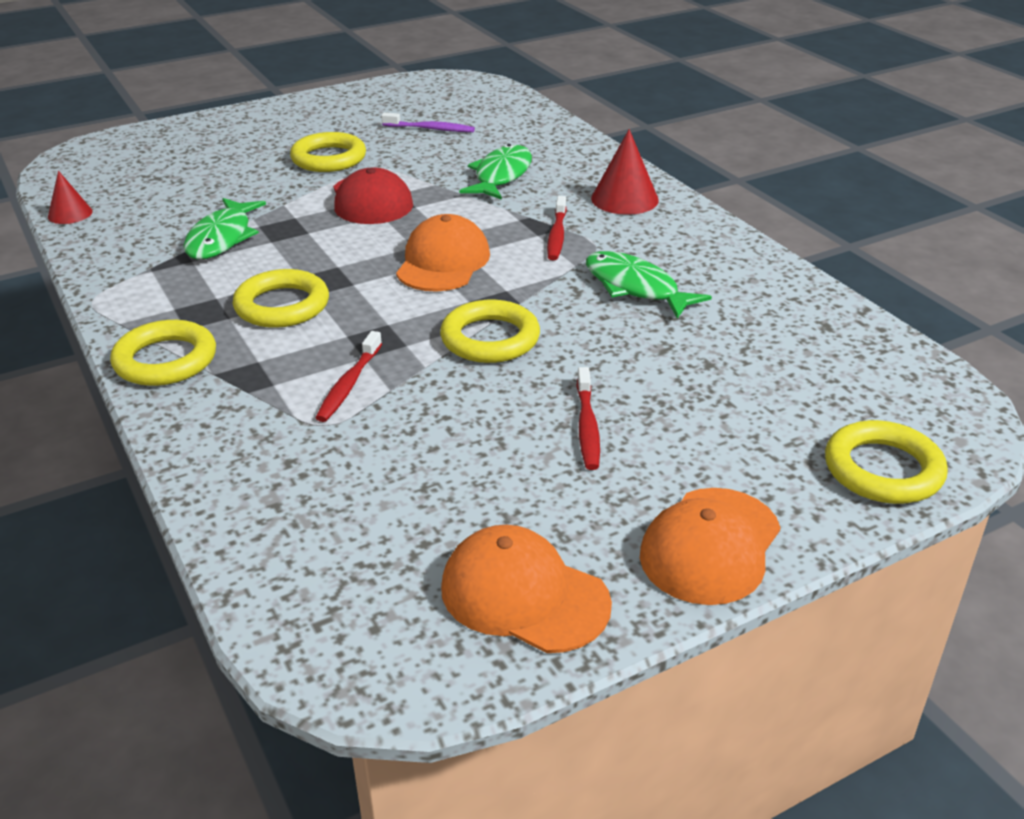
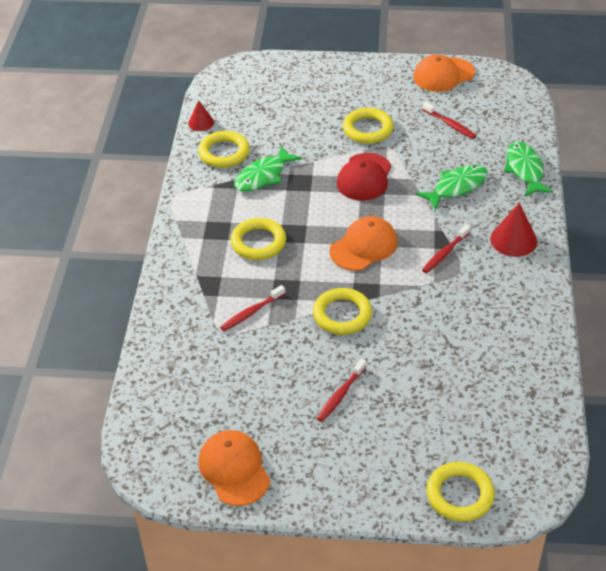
camera: 35 degrees right, 10 degrees up
(165, 360) = (181, 256): yellow ring -> yellow ring (224, 153)
(430, 129) = (449, 124): purple toothbrush -> red toothbrush
(635, 287) = (452, 314): green fish -> green fish (525, 170)
(710, 546) = (334, 489): orange cap -> orange cap (443, 75)

